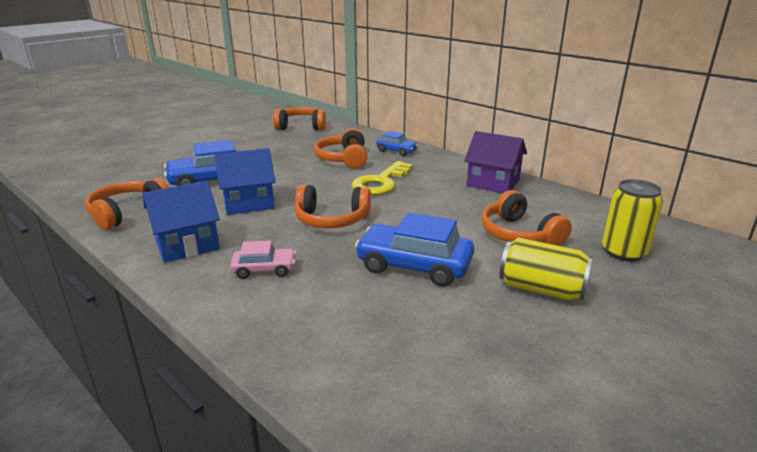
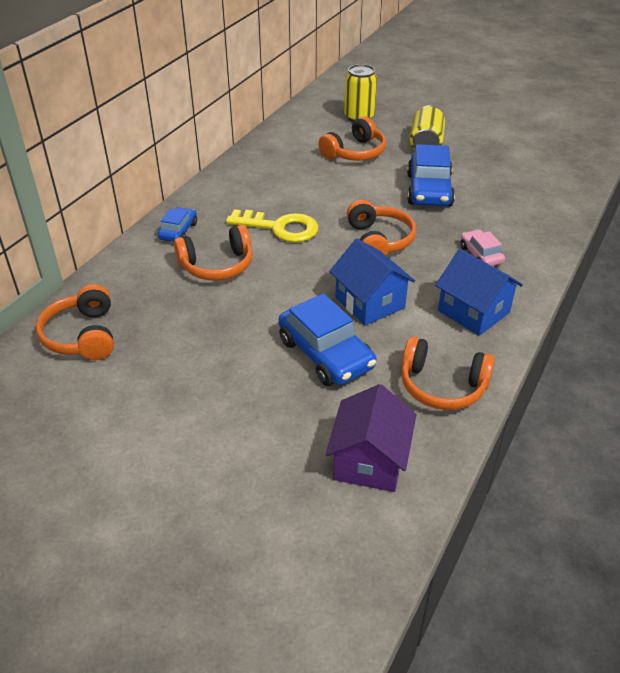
camera: 105 degrees left, 15 degrees up
(493, 183) = (255, 166): purple house -> purple house (369, 461)

